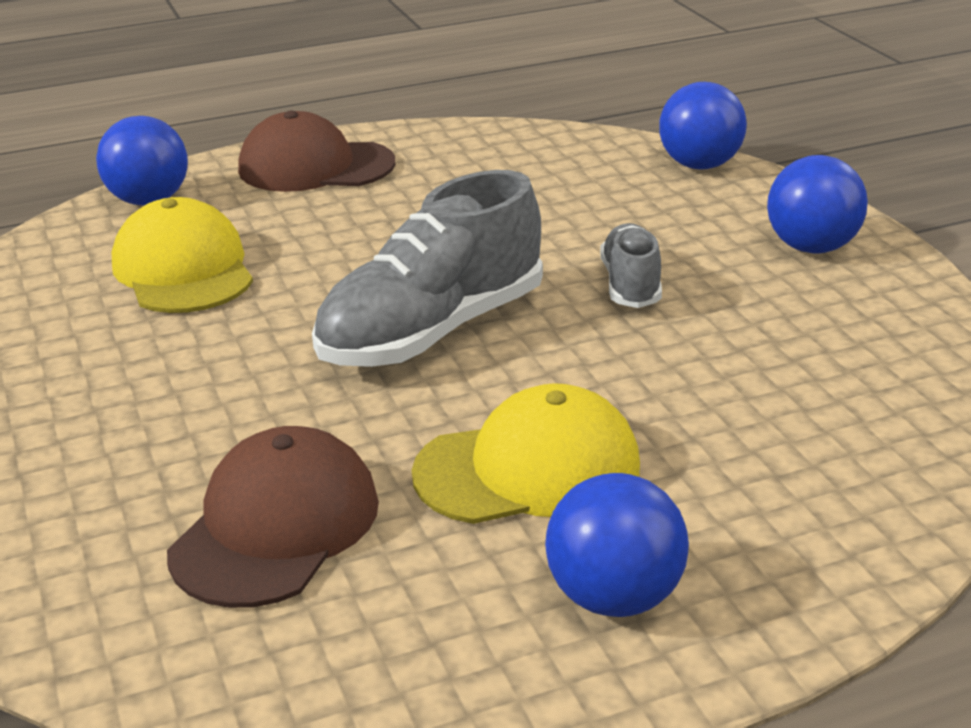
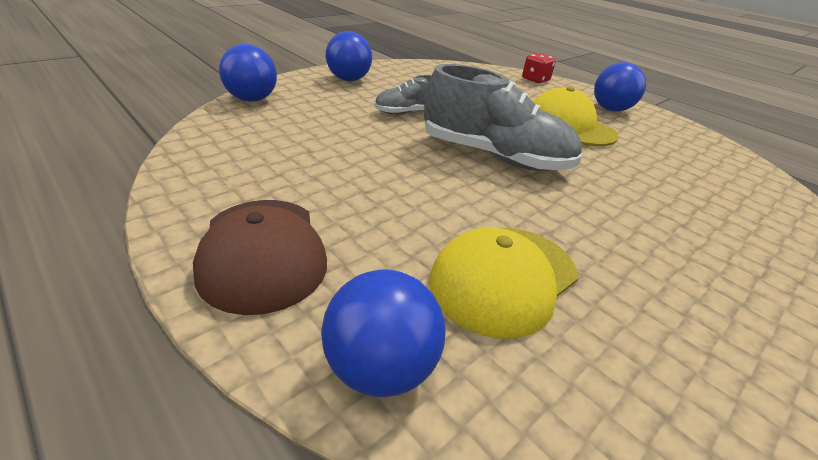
camera: 115 degrees left, 5 degrees up
(276, 527) = (673, 171): brown cap -> none
(869, 534) = (535, 80): none -> red dice

